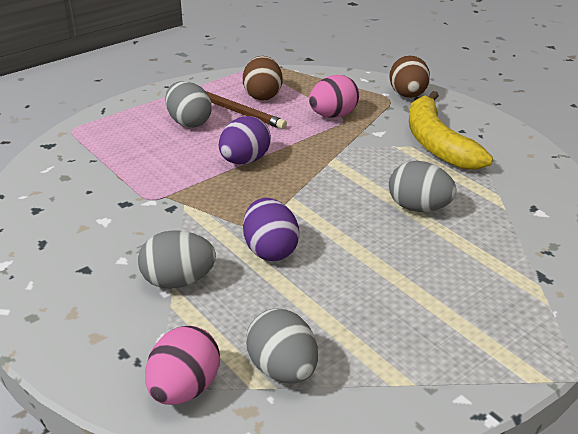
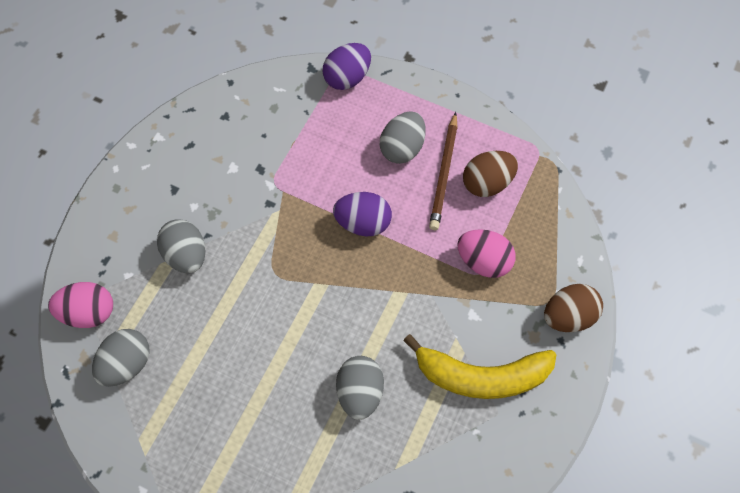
camera: 65 degrees right, 30 degrees up
(270, 250) = (248, 299): purple egg -> purple egg (347, 78)
(437, 143) = (481, 376): yellow banana -> yellow banana turned 135 degrees counterclockwise

